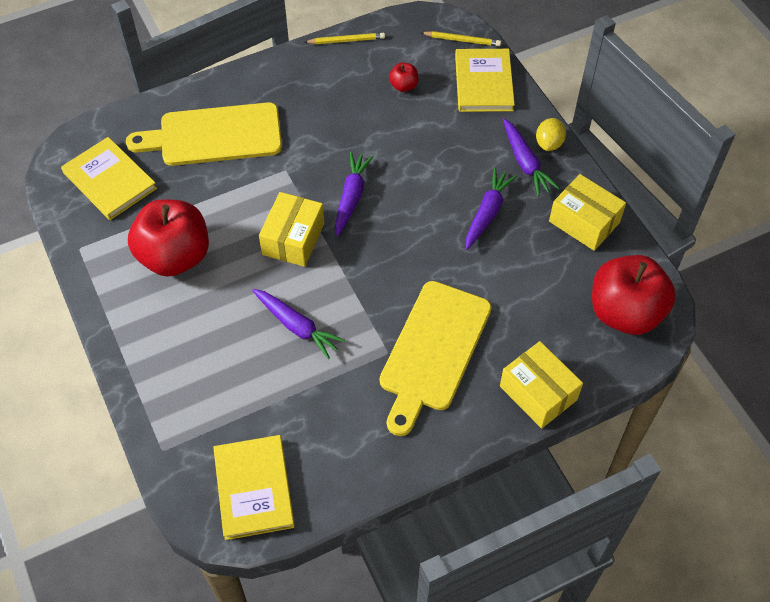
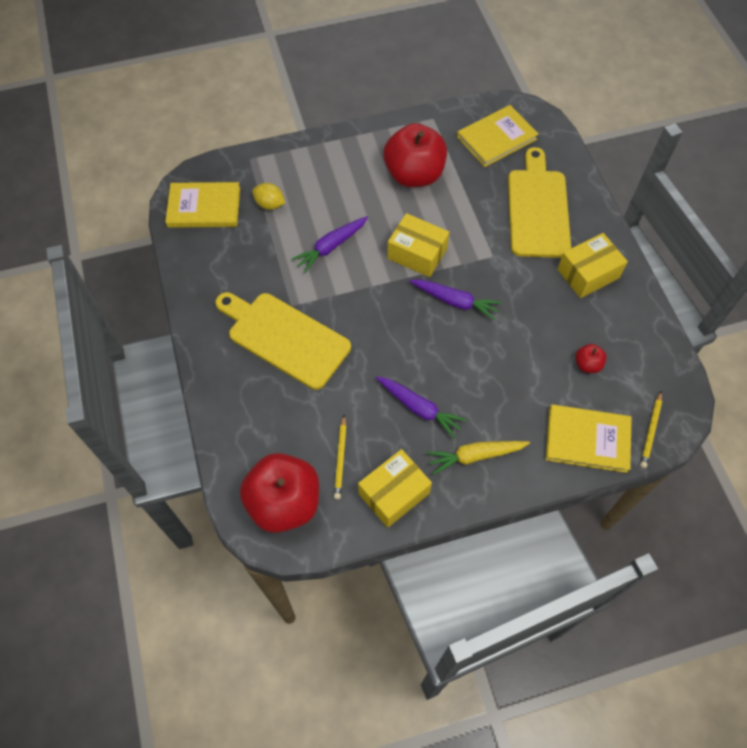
camera: 100 degrees right, 5 degrees up
(346, 41) = (652, 324): yellow pencil -> yellow pencil (340, 459)
(525, 163) = (475, 456): purple carrot -> yellow carrot
(538, 393) = (224, 409): yellow box -> yellow box (588, 274)
(549, 143) = (498, 485): yellow lemon -> yellow lemon (270, 204)

